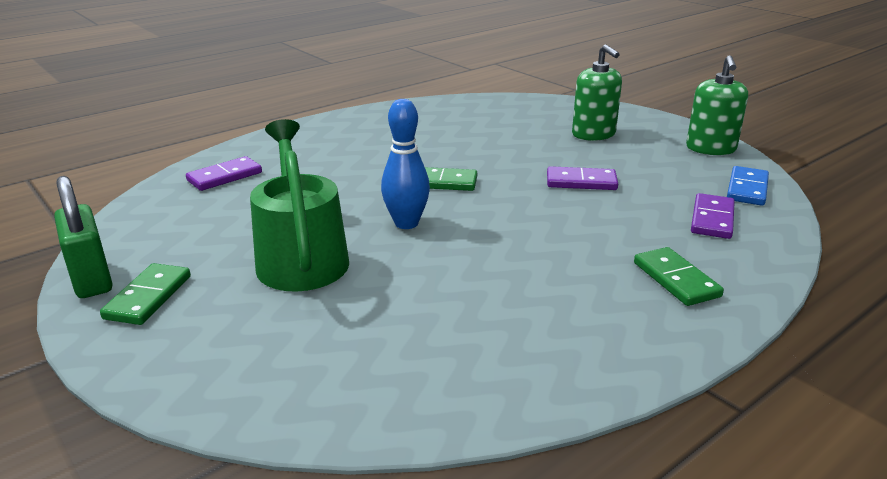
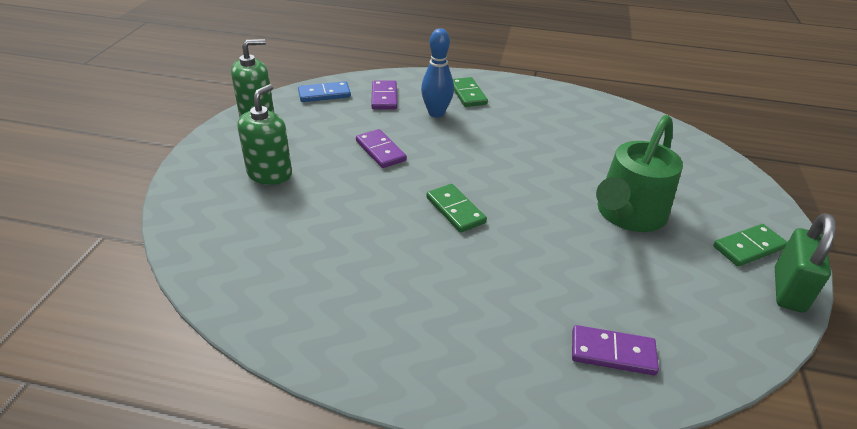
camera: 130 degrees left, 10 degrees up
(406, 223) = (533, 195): blue bowling pin -> blue bowling pin (436, 113)
(676, 279) = (468, 94): green domino -> green domino turned 45 degrees counterclockwise
(712, 219) = (384, 97): purple domino -> purple domino turned 75 degrees counterclockwise

